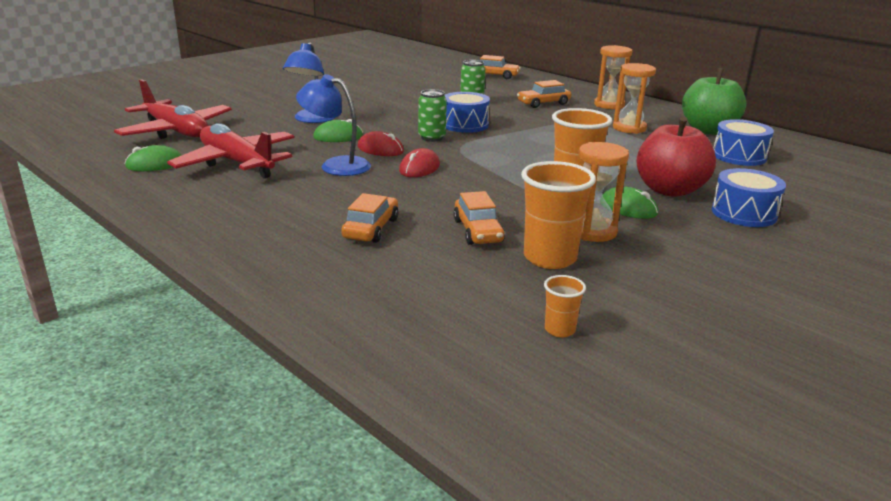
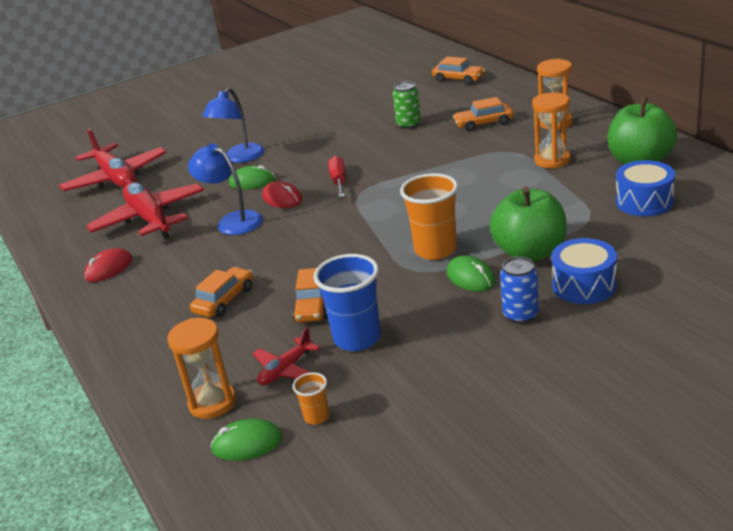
camera: 20 degrees right, 5 degrees up
(155, 164) = (84, 222): green mouse -> green mouse (247, 444)
(419, 168) = (305, 224): red mouse -> red mouse (109, 268)
(432, 138) = (339, 181): green can -> red screwdriver
(465, 125) = (382, 160): blue drum -> none
(489, 287) = (286, 369): none -> red plane
(550, 258) = (357, 338): orange cup -> blue cup
(593, 232) = (416, 307): orange hourglass -> orange hourglass (212, 403)
(669, 190) = (530, 253): red apple -> green apple
(705, 236) = (520, 315): none -> blue can

